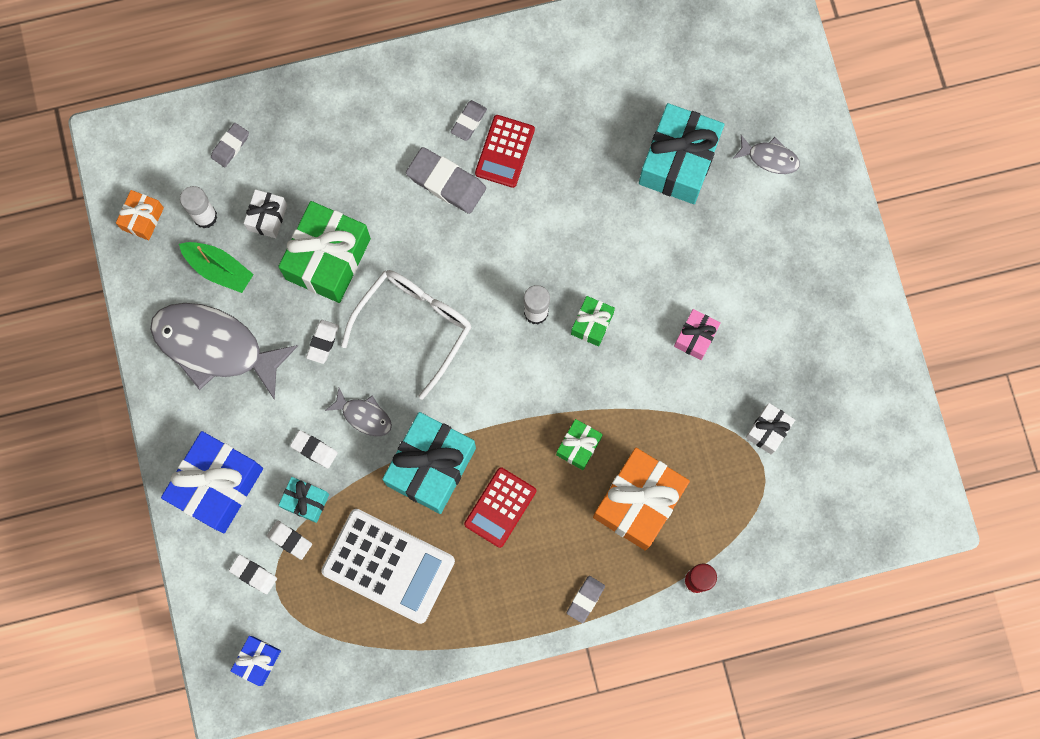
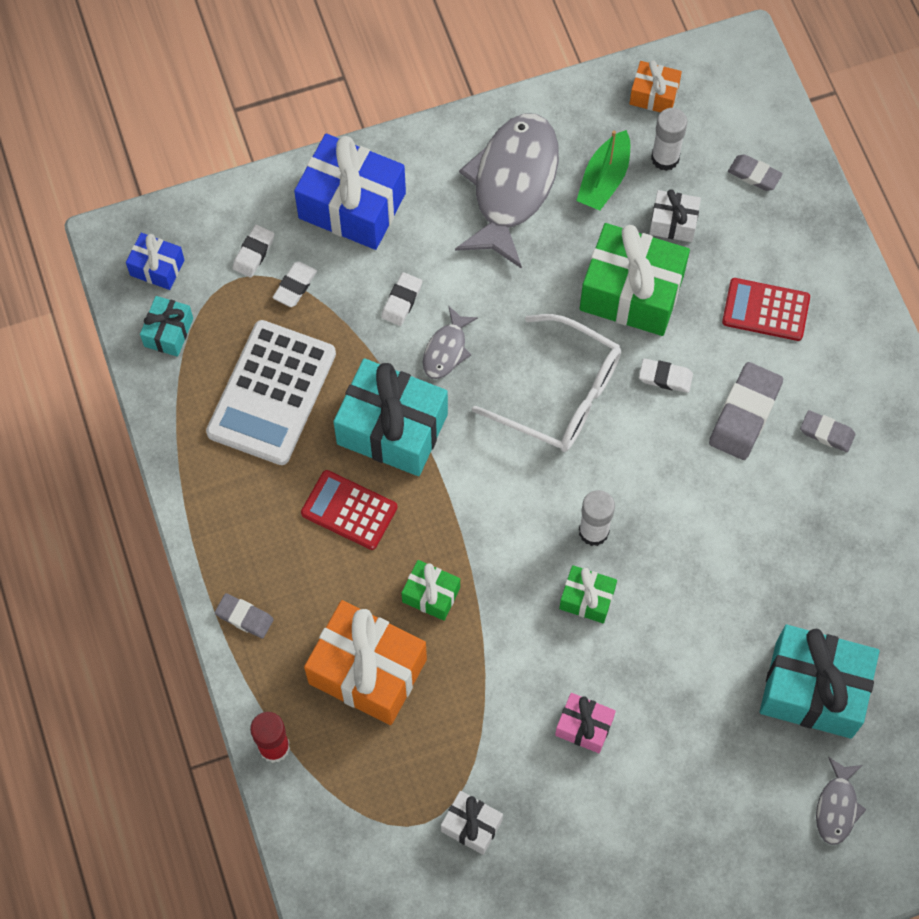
camera: 85 degrees right, 10 degrees down
(305, 501) = (341, 298): turquoise gift -> turquoise gift (168, 332)
(323, 342) = (530, 297): white eraser -> white eraser (665, 377)
(505, 151) = (795, 478): red calculator -> red calculator (765, 310)

